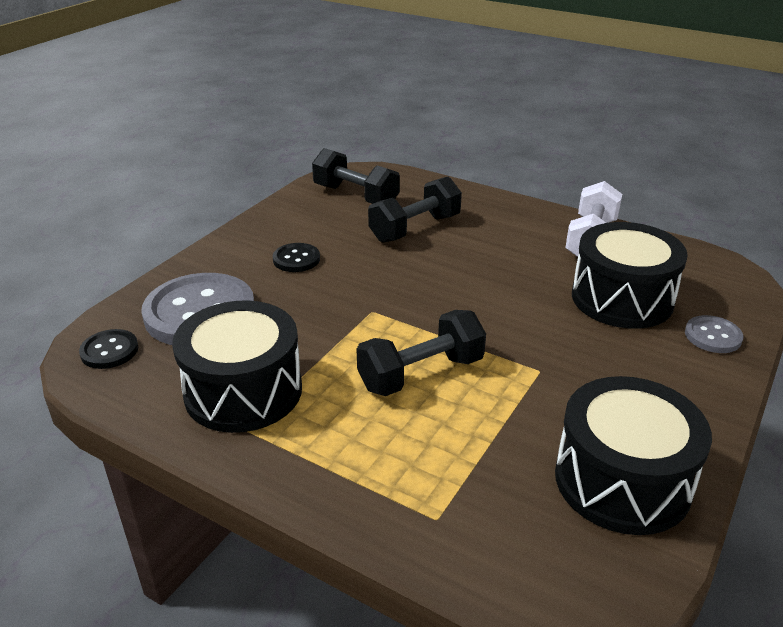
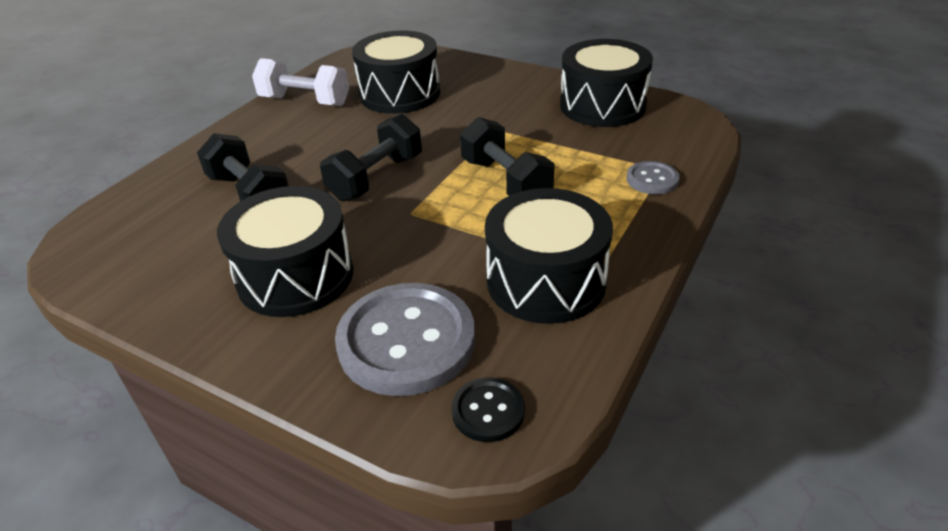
camera: 90 degrees left, 5 degrees up
(296, 259) = (295, 276): black button -> black drum
(356, 196) = (146, 243): black dumbbell -> black dumbbell (376, 178)
(713, 336) = (449, 66): grey button -> grey button (652, 179)

